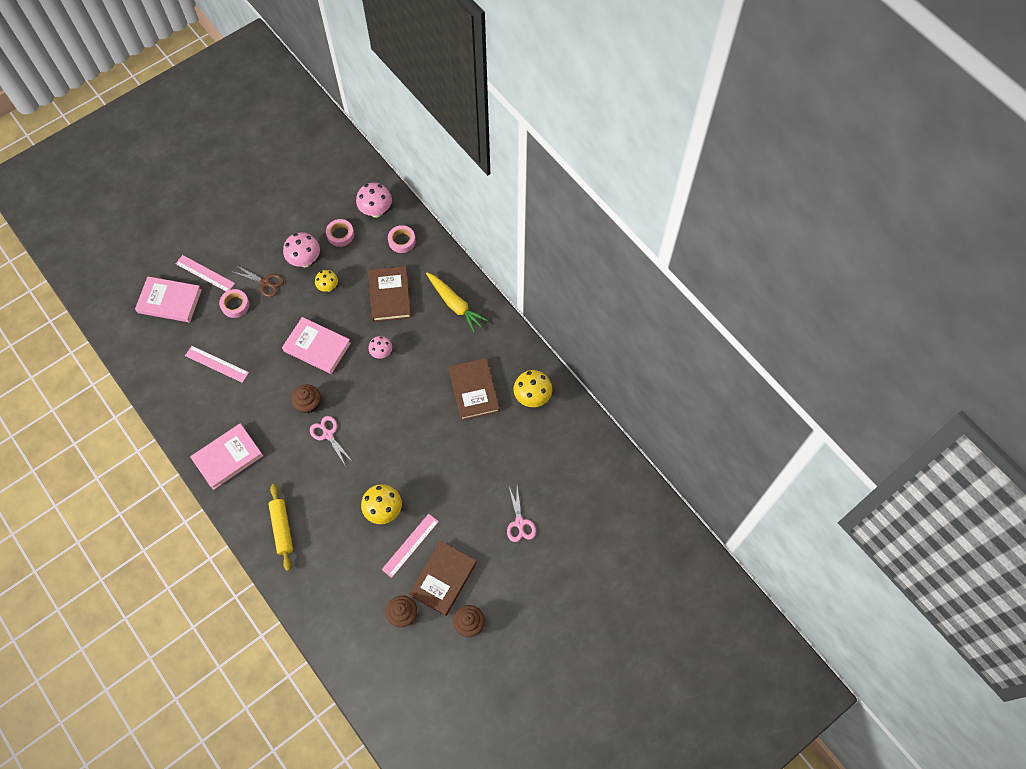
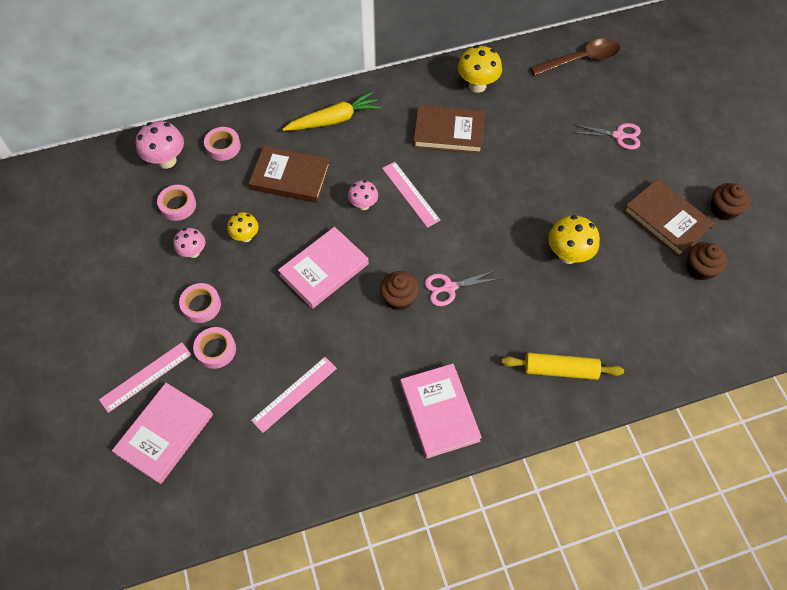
camera: 70 degrees left, 5 degrees down
(265, 283) = (201, 305): brown scissors -> pink tape
(305, 260) = (193, 252): pink mushroom -> pink mushroom, size x0.63
(410, 545) = (618, 240): pink ruler -> pink ruler (410, 194)
(596, 472) = (581, 60): none -> brown spoon

